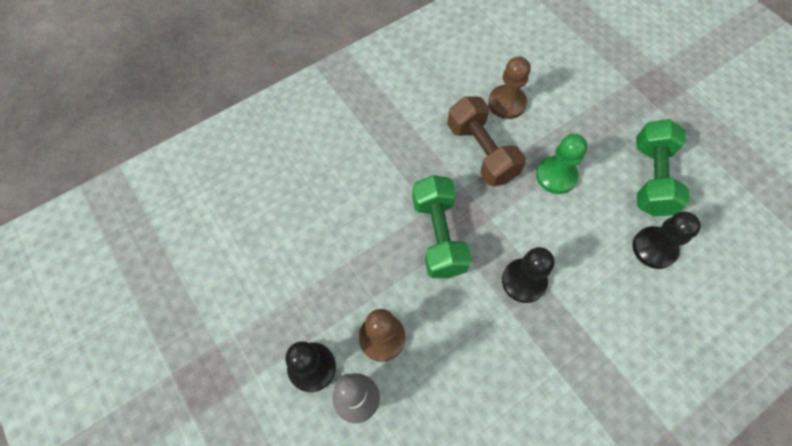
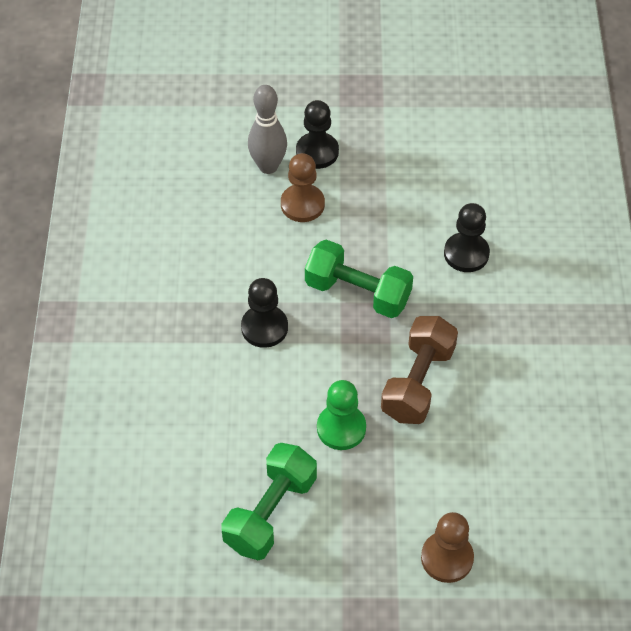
camera: 125 degrees right, 10 degrees down
(481, 152) = (418, 382): brown dumbbell -> brown dumbbell turned 75 degrees counterclockwise
(506, 103) = (460, 446): brown pawn -> brown pawn (447, 558)
(651, 178) = (270, 512): green dumbbell -> green dumbbell turned 75 degrees clockwise
(654, 248) = (205, 453): black pawn -> black pawn (466, 254)

